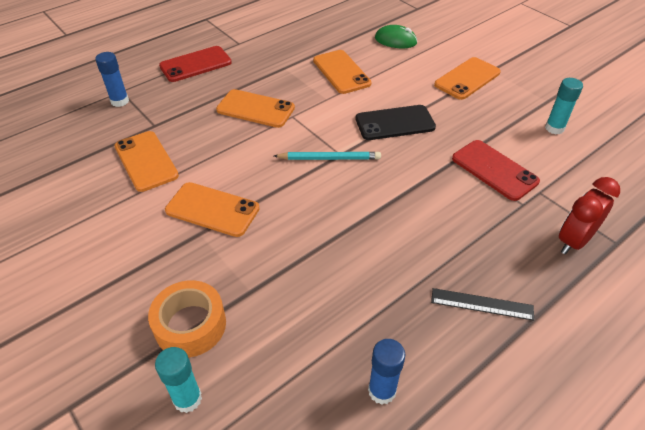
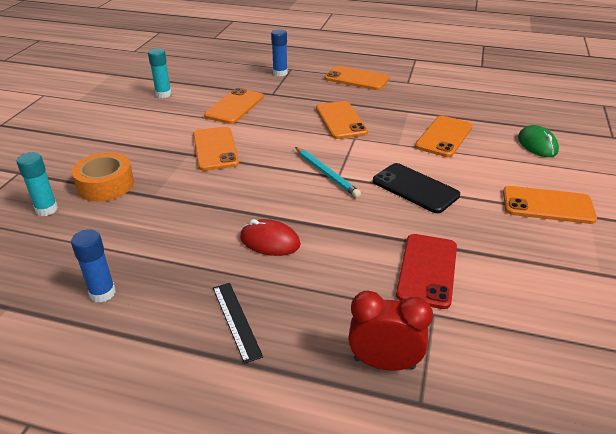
camera: 55 degrees right, 10 degrees down
(195, 64) = (356, 79): red phone -> orange phone
(395, 237) = (270, 241): none -> red mouse
(554, 128) = (557, 293): turquoise glue stick -> turquoise glue stick (163, 94)

